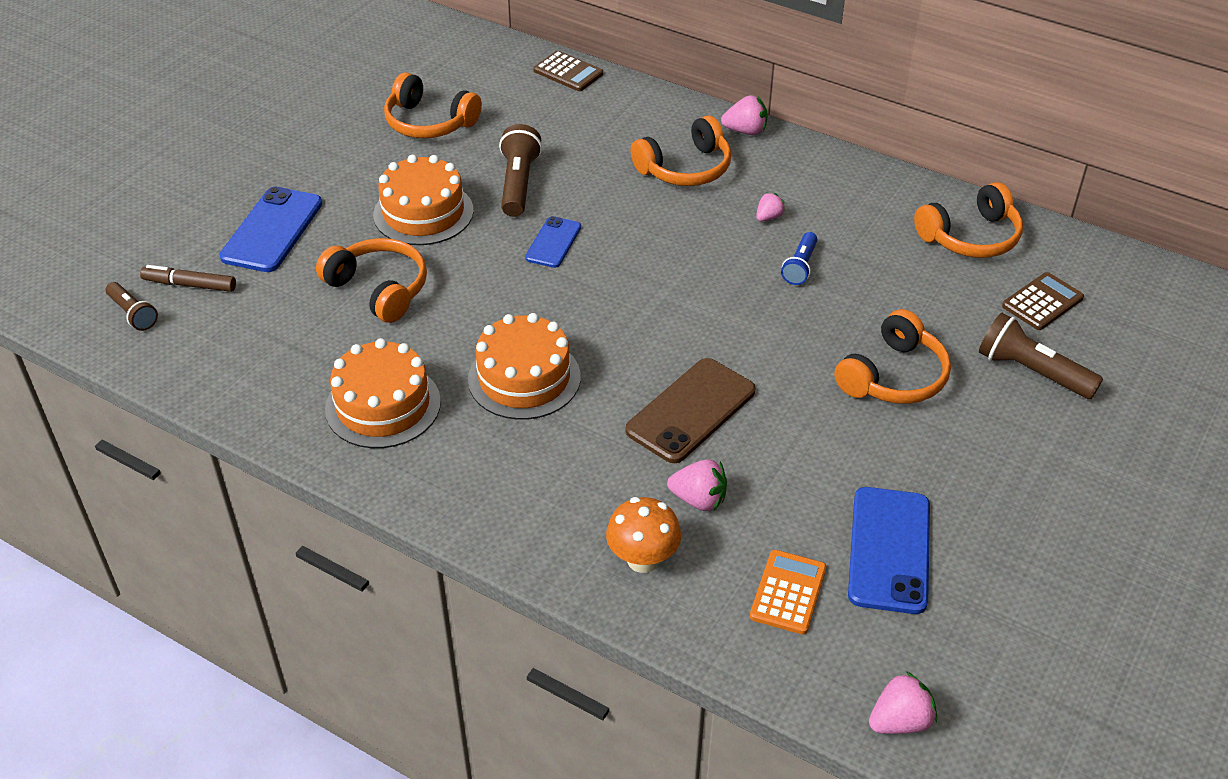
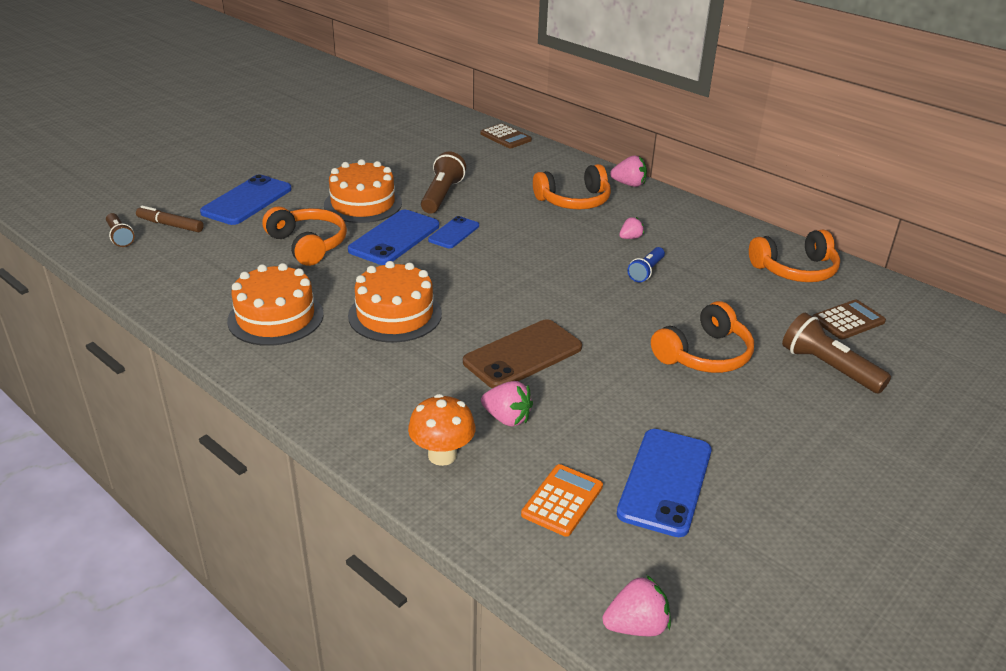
camera: 10 degrees right, 10 degrees down
(429, 122) = (391, 153): orange headphones -> none
(483, 262) = (394, 238): none -> blue phone

